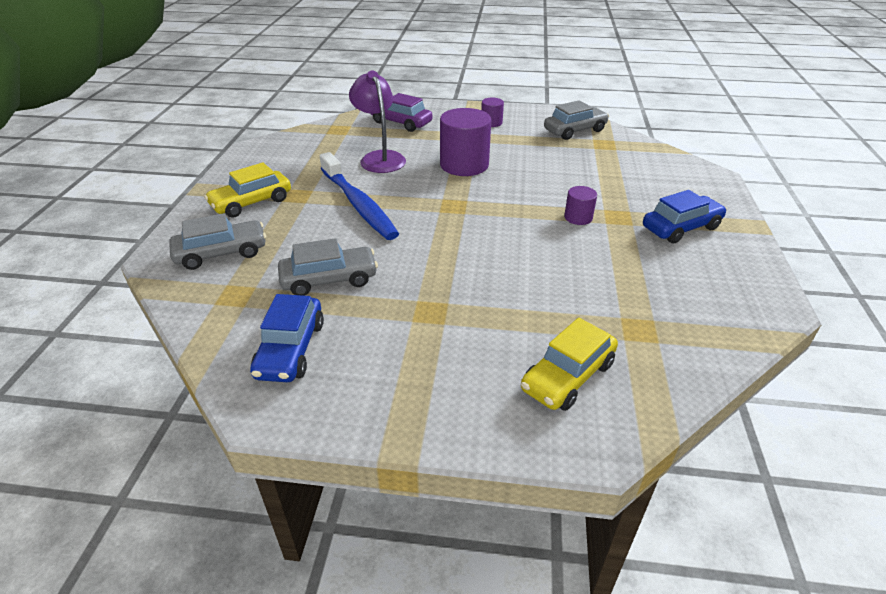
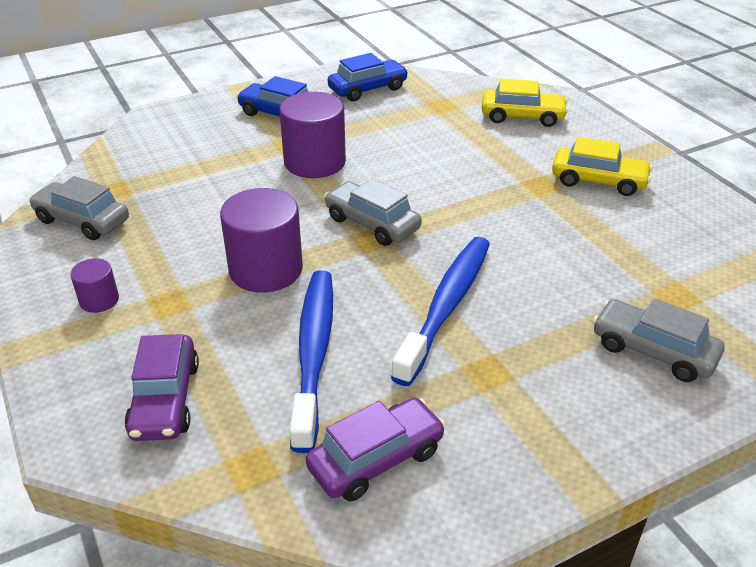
camera: 125 degrees left, 0 degrees up
(251, 202) = (552, 403): yellow car -> yellow car (598, 181)
(291, 349) = (670, 226): blue car -> blue car (367, 89)
(299, 152) = (376, 459): none -> purple car
(329, 279) = (581, 253): grey car -> grey car (372, 224)
(380, 158) = (313, 354): purple lamp -> blue toothbrush
(578, 217) = (314, 162): purple cylinder -> purple cylinder, size x1.99

